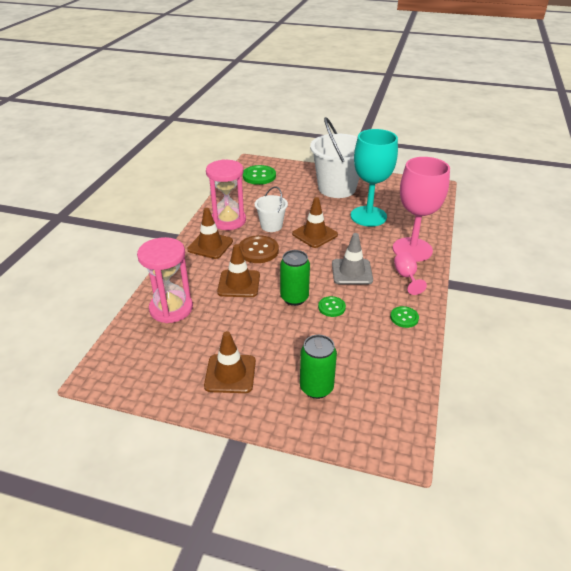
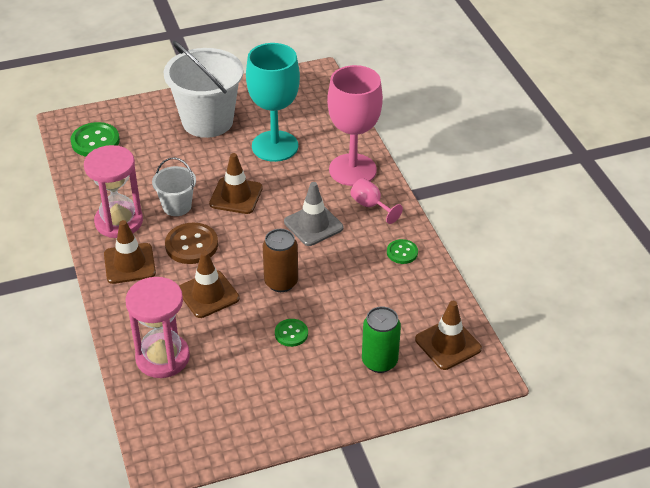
camera: 35 degrees left, 5 degrees up
(230, 374) = (290, 390): brown traffic cone -> brown traffic cone (448, 344)
(294, 298) = (281, 282): green can -> brown can
(331, 307) = (326, 274): green button -> green button (291, 333)

